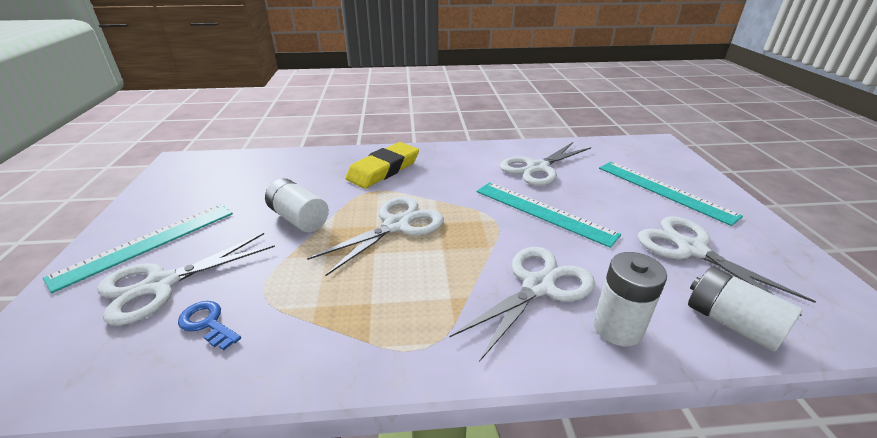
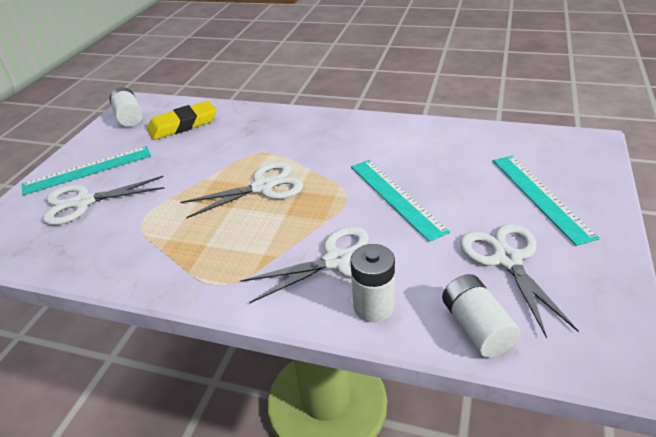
camera: 25 degrees right, 5 degrees up
(207, 323) = (98, 235): blue key -> none
(299, 219) = (194, 168): white battery -> white battery (129, 117)
(383, 169) = (286, 133): yellow eraser -> yellow eraser (183, 125)
(537, 168) = (429, 151): white scissors -> none

